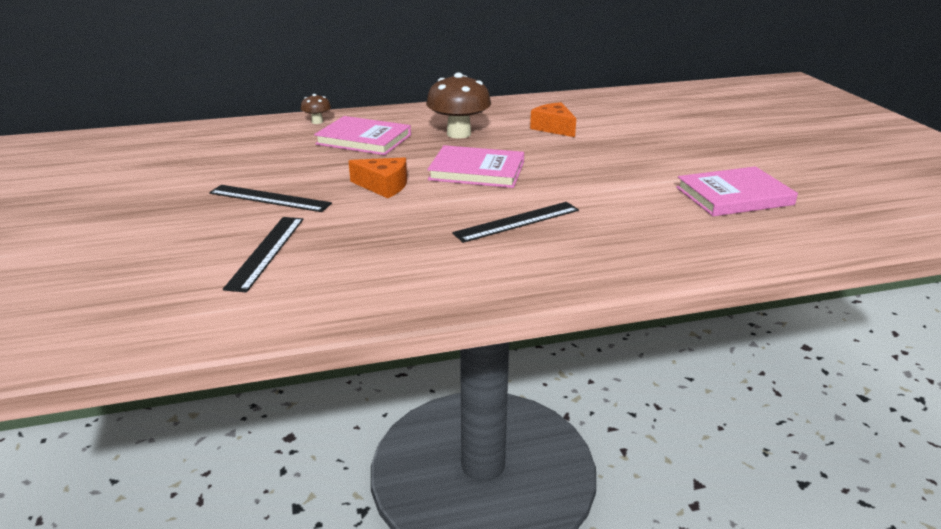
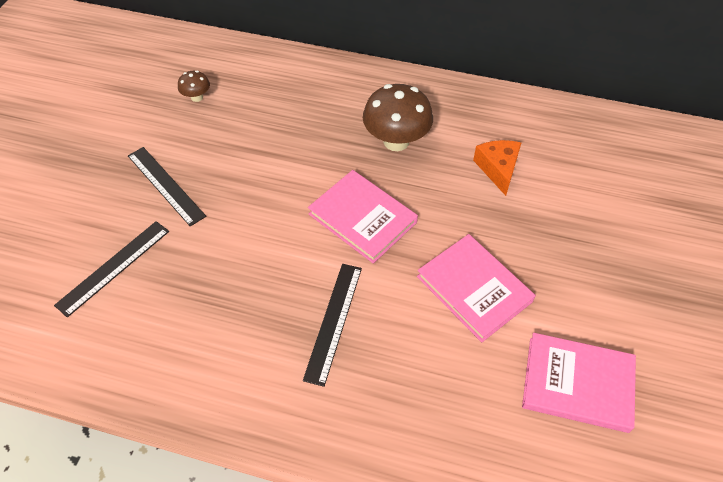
camera: 30 degrees right, 25 degrees up
(317, 122) = (285, 66): brown mushroom -> brown mushroom (197, 97)
(364, 139) = (304, 116): pink book -> pink book (474, 289)
(383, 186) = (265, 207): orange cheese -> none
(517, 221) = (333, 322): black ruler -> black ruler turned 75 degrees counterclockwise

